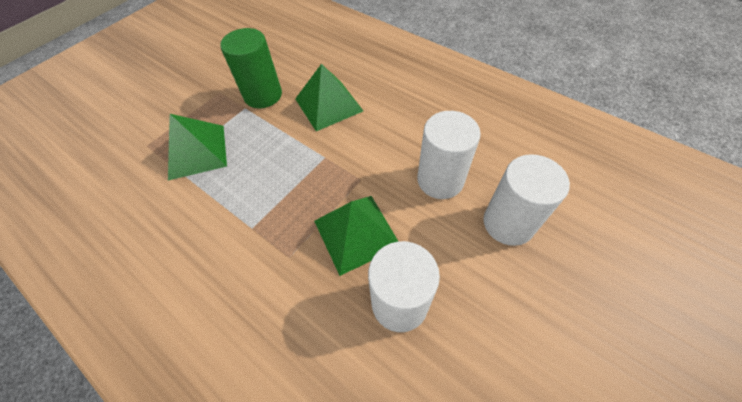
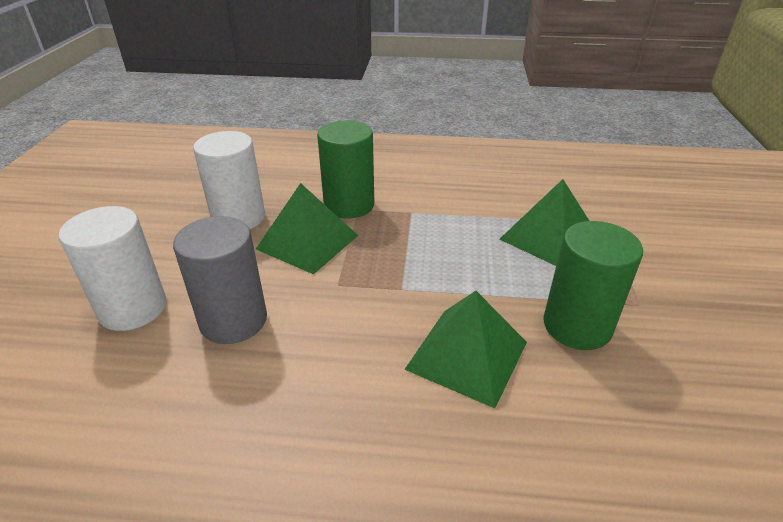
camera: 145 degrees right, 20 degrees down
(291, 267) = (349, 205): none -> green cylinder
(440, 180) = (233, 320): white cylinder -> grey cylinder

